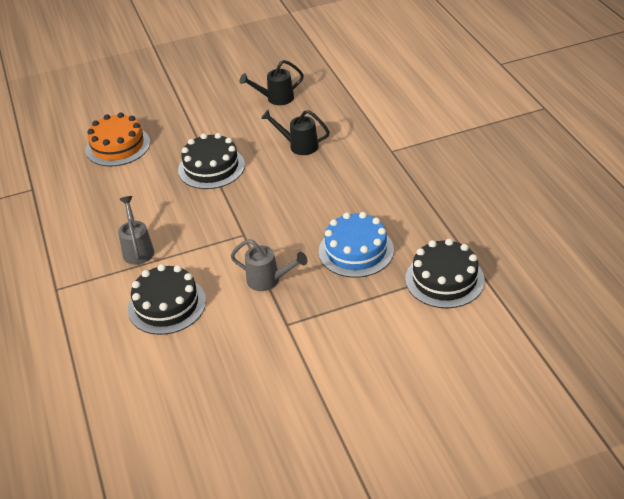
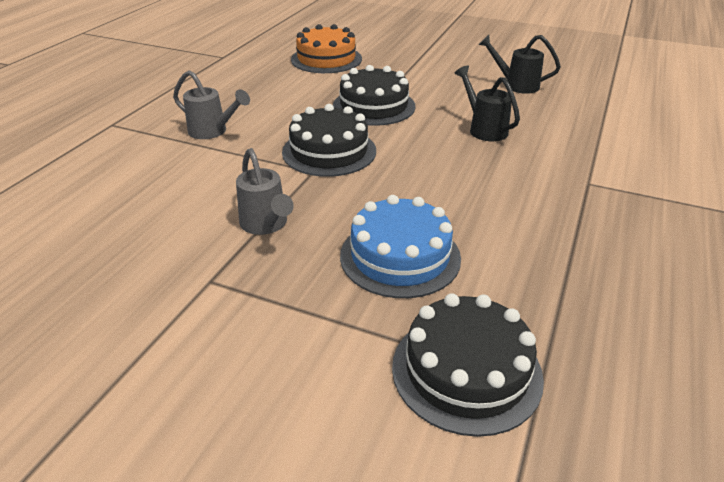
camera: 40 degrees right, 5 degrees down
(137, 249) = (212, 131): grey watering can -> grey watering can turned 90 degrees clockwise
(167, 305) = (153, 186): black cake -> black cake (329, 151)

